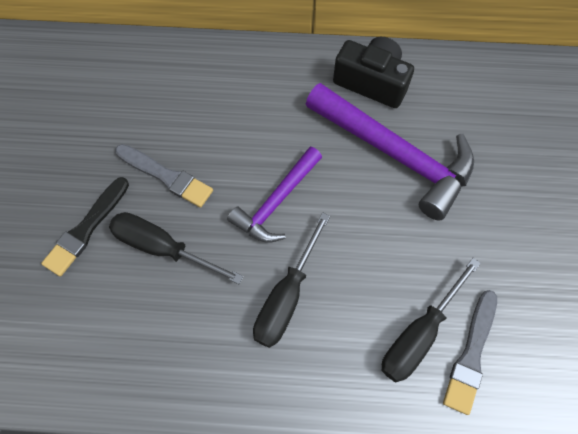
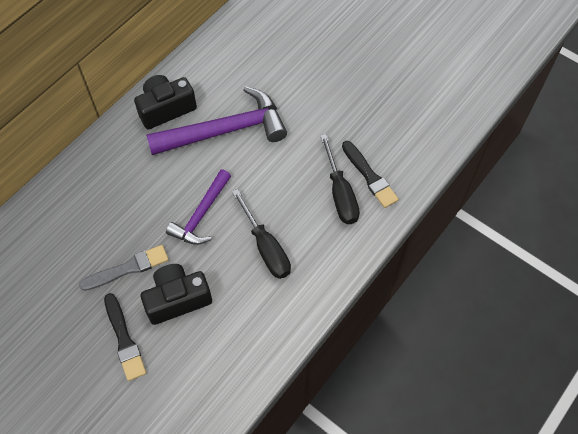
camera: 55 degrees left, 5 degrees down
(163, 248) = (177, 299): black screwdriver -> black camera
(276, 202) = (201, 214): purple hammer -> purple hammer turned 45 degrees clockwise
(471, 354) = (369, 176): grey brush -> black brush

